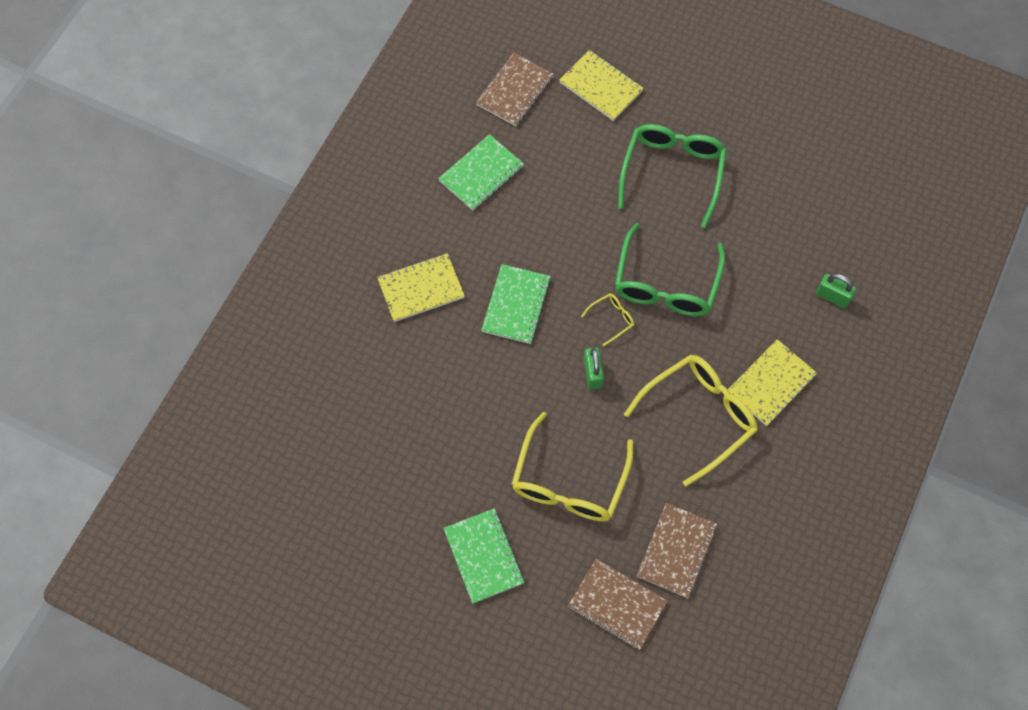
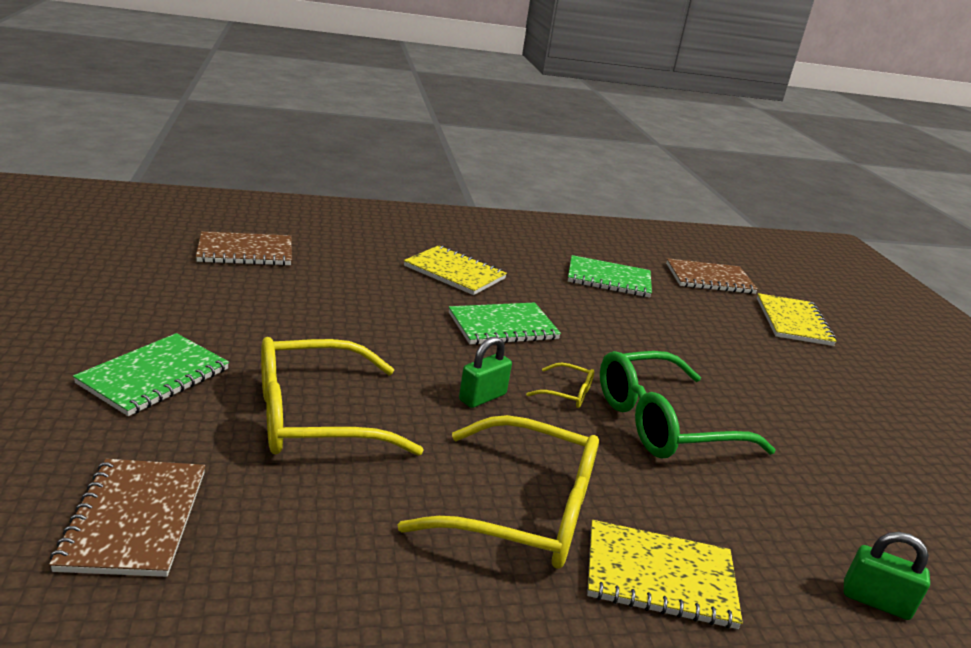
camera: 50 degrees right, 40 degrees down
(672, 171) = (792, 390): green glasses -> none
(676, 551) = (276, 560): brown notebook -> brown notebook (245, 252)
(832, 296) = (875, 601): green padlock -> green padlock turned 60 degrees counterclockwise

